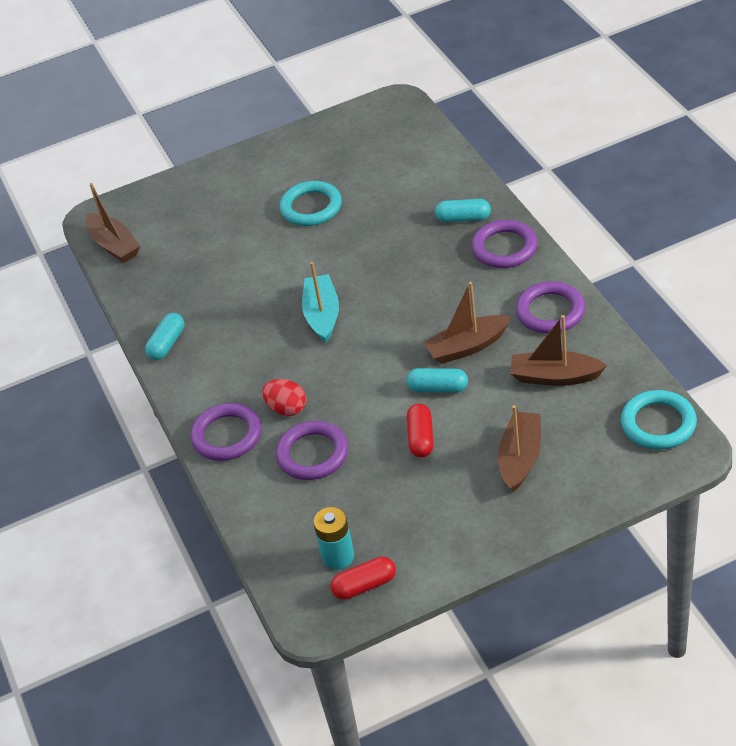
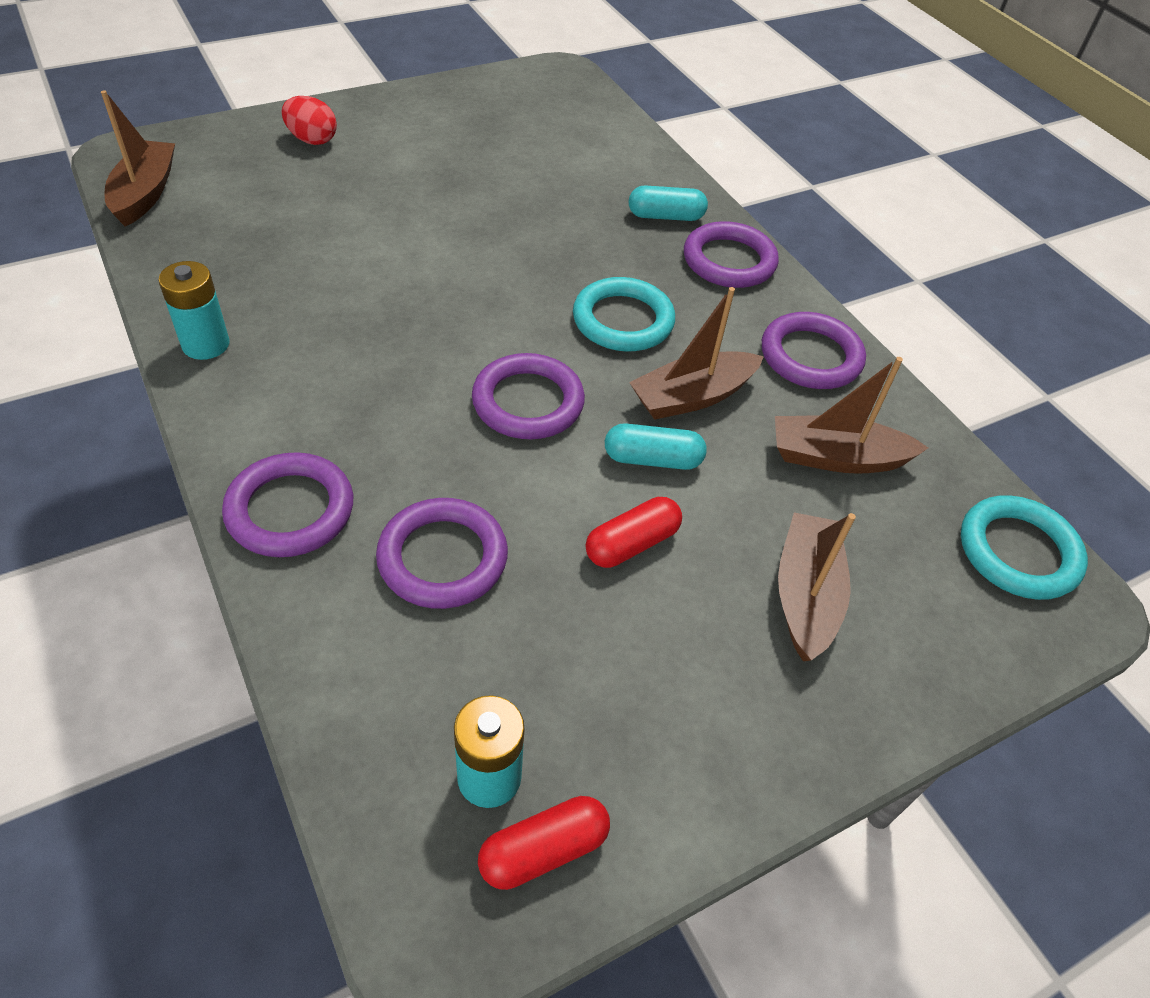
camera: 15 degrees left, 5 degrees up
(114, 245) = (145, 193): brown boat -> brown boat turned 135 degrees counterclockwise
(167, 344) = (206, 344): turquoise capsule -> turquoise battery
(287, 408) = (400, 470): red egg -> red egg (312, 140)
(311, 207) = (447, 178): turquoise ring -> turquoise ring (623, 320)
(322, 315) = (462, 326): turquoise boat -> none
(363, 360) = (528, 402): none -> purple ring
(421, 438) = (632, 544): red capsule -> red capsule turned 60 degrees clockwise

